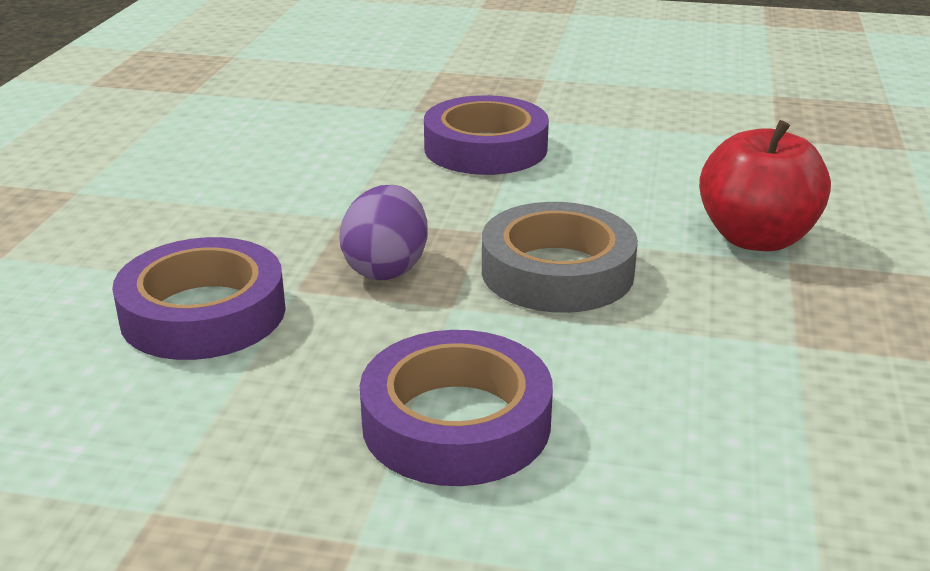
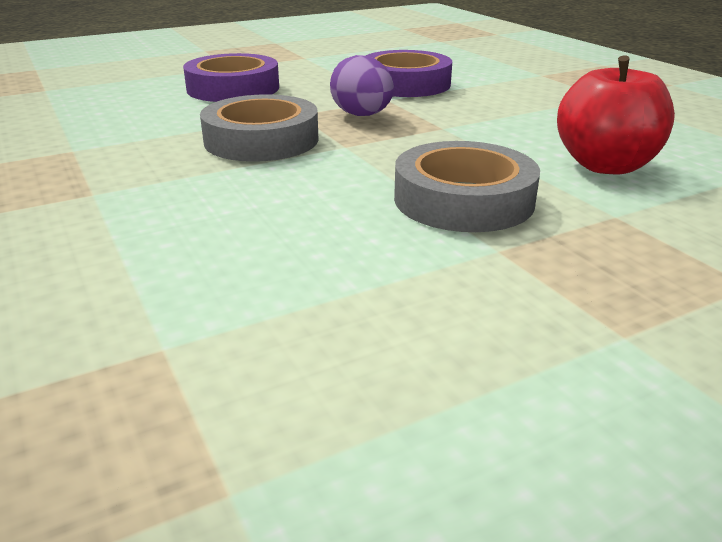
camera: 140 degrees right, 0 degrees up
(485, 148) = (463, 199): purple tape -> grey tape
(756, 238) = (129, 200): red apple -> red apple (605, 165)

